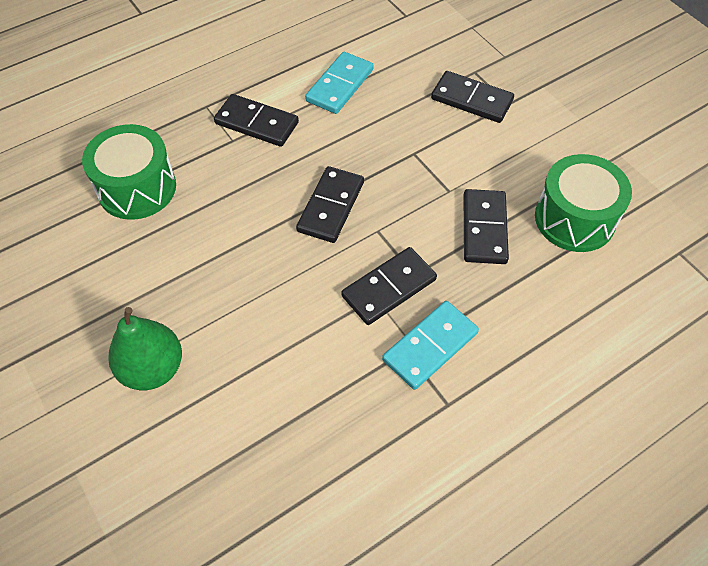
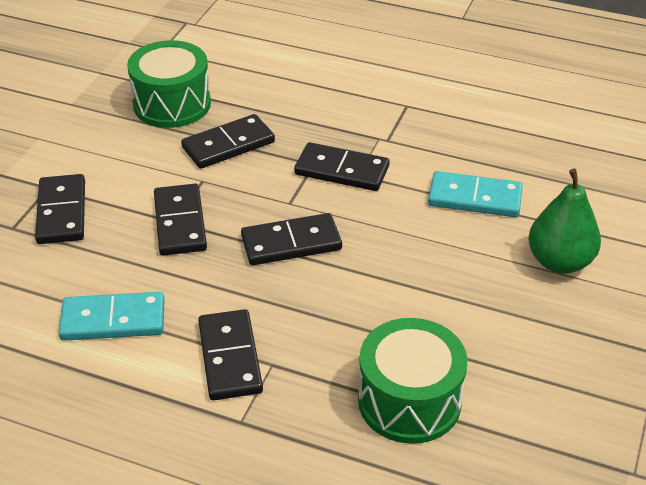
camera: 125 degrees left, 15 degrees down
(407, 155) = (180, 223): none -> black domino
(430, 346) = (371, 130): turquoise domino -> turquoise domino (474, 198)

